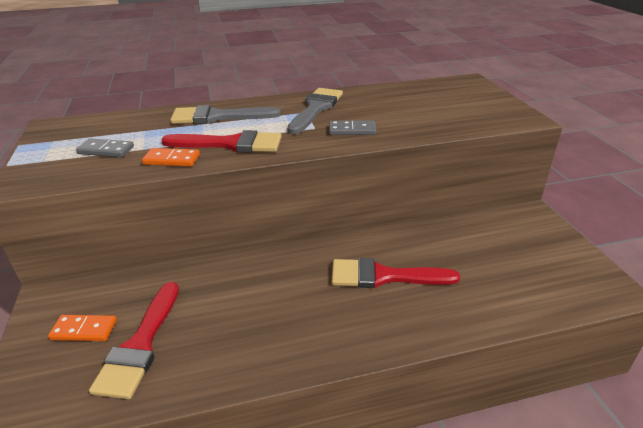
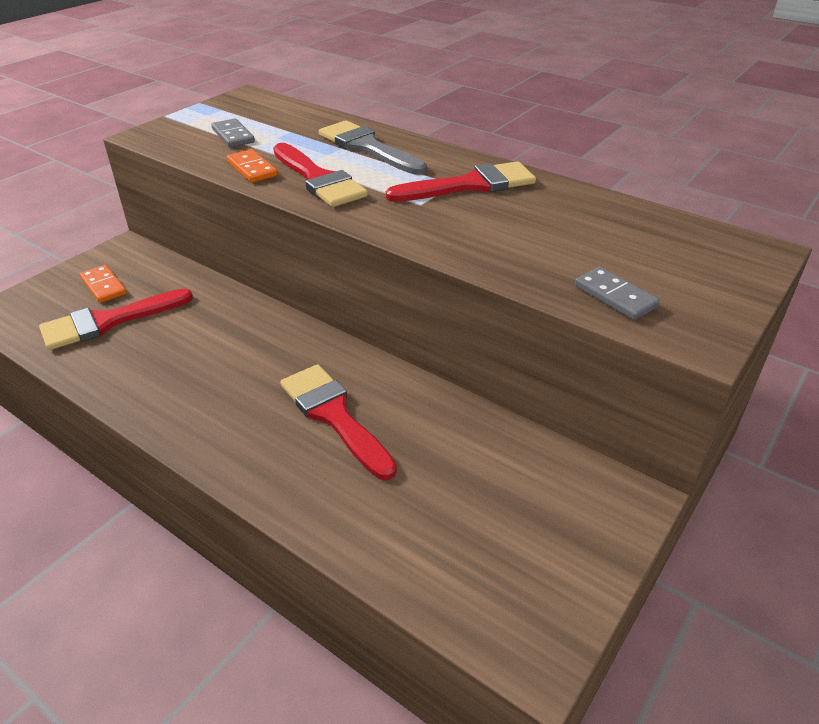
camera: 50 degrees right, 5 degrees up
(316, 108) = (470, 185): grey brush -> red brush
(352, 130) = (447, 227): grey domino -> grey domino (615, 296)

